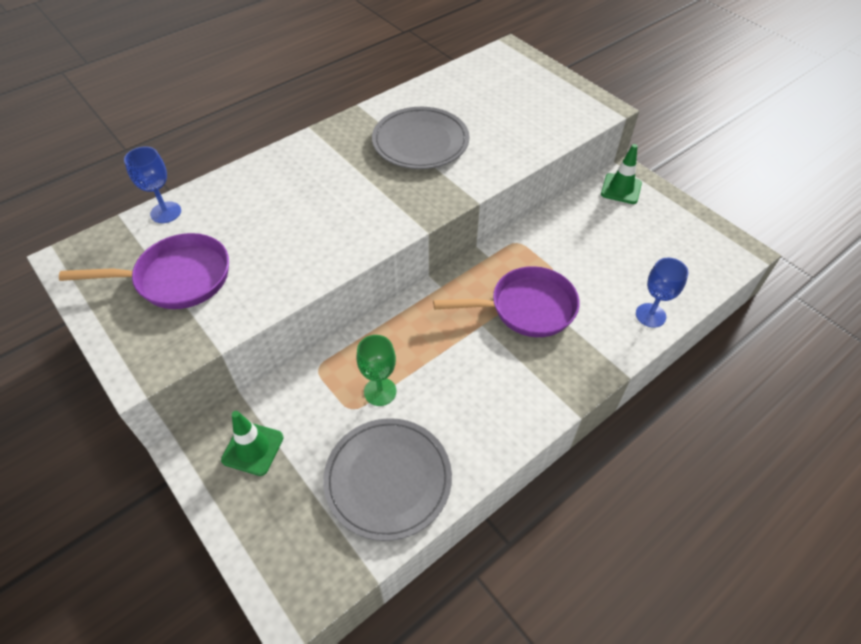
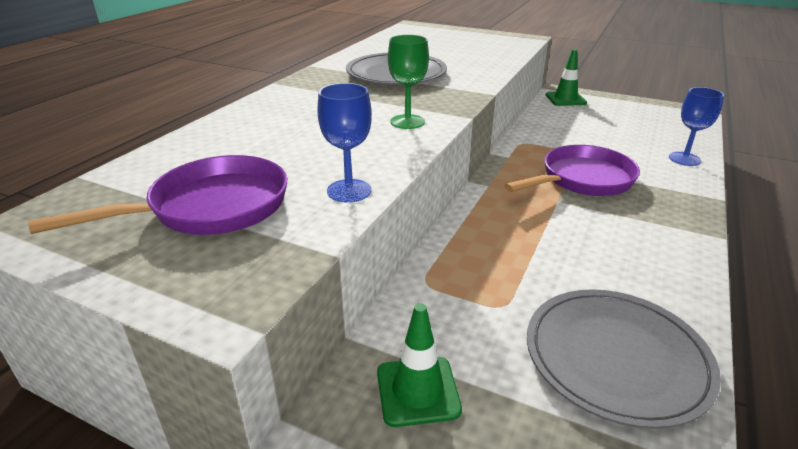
camera: 25 degrees left, 20 degrees down
(166, 212) = (149, 162): blue goblet -> blue goblet (349, 191)
(380, 391) = (517, 280): green goblet -> green goblet (407, 122)

